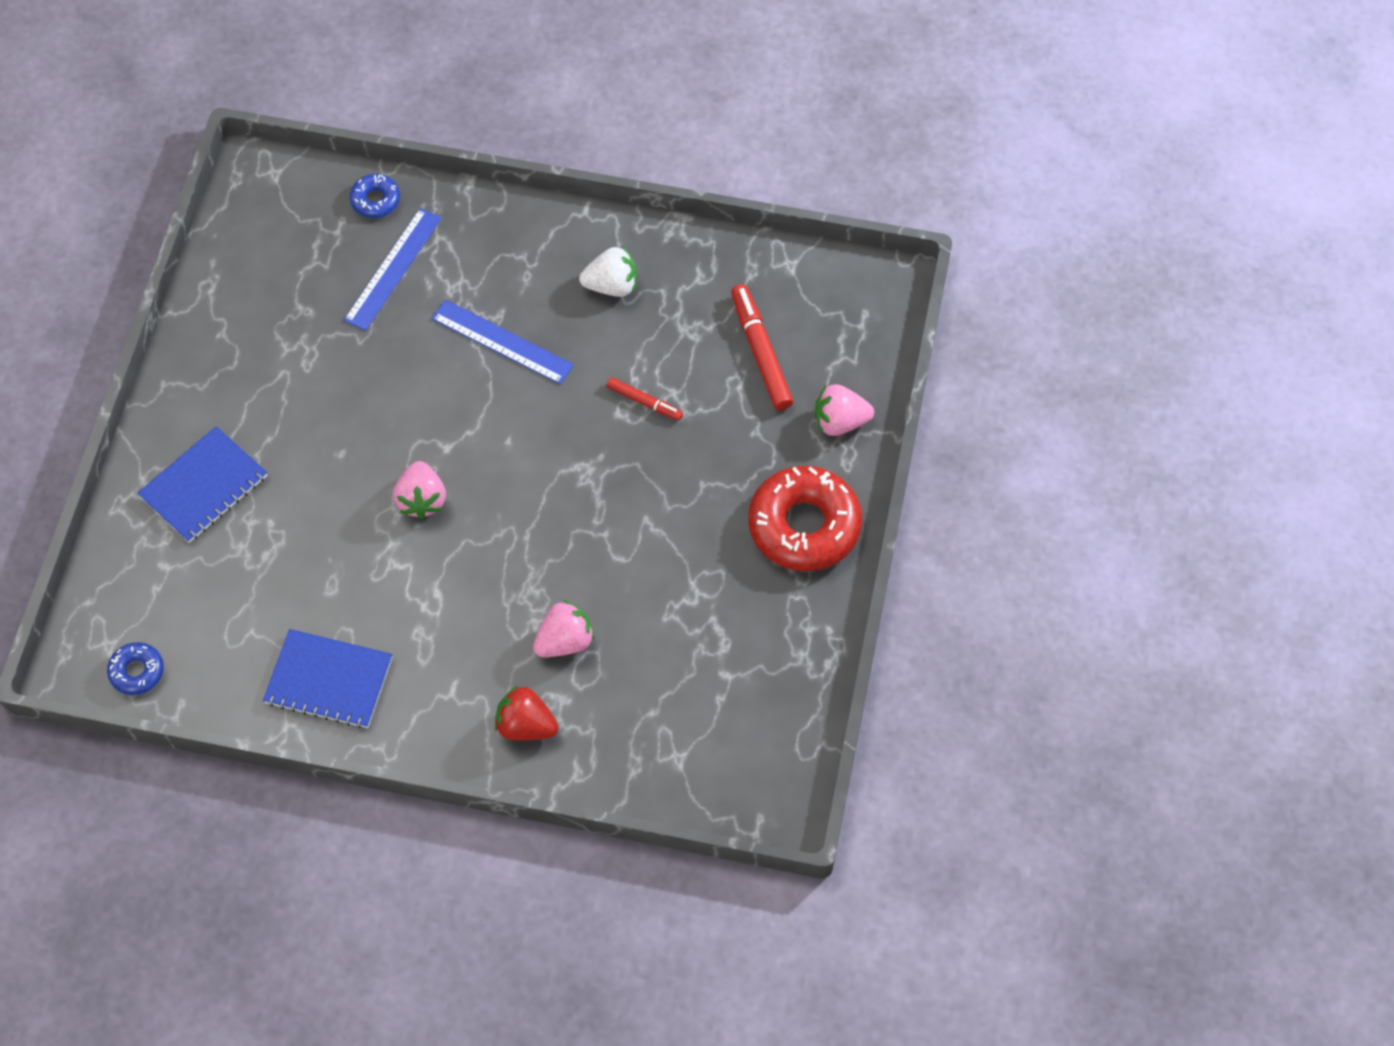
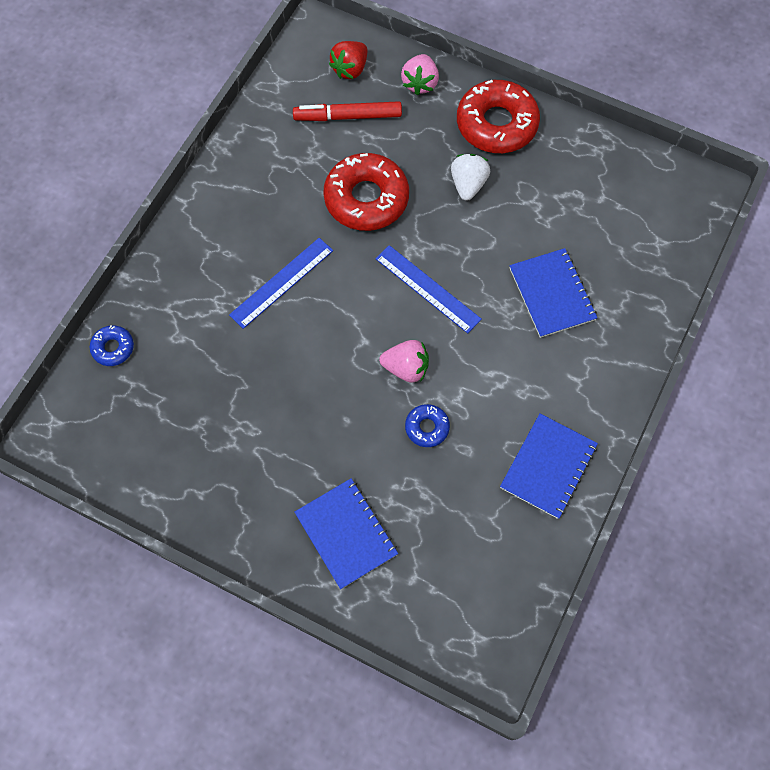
camera: 75 degrees left, 5 degrees up
(137, 671) = (507, 617): blue donut -> blue donut (427, 427)
(393, 269) = (185, 347): blue ruler -> blue ruler (428, 288)
(526, 725) = (615, 334): red strawberry -> red strawberry (350, 69)
(565, 641) = (552, 294): pink strawberry -> blue notebook
(612, 285) = (257, 197): white strawberry -> white strawberry (468, 184)
(644, 402) = (366, 198): red marker -> red donut

